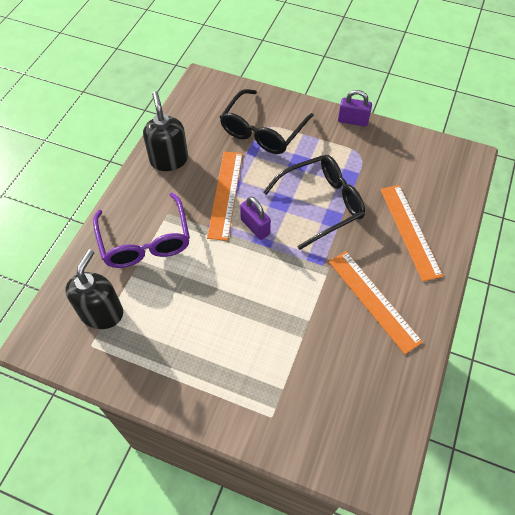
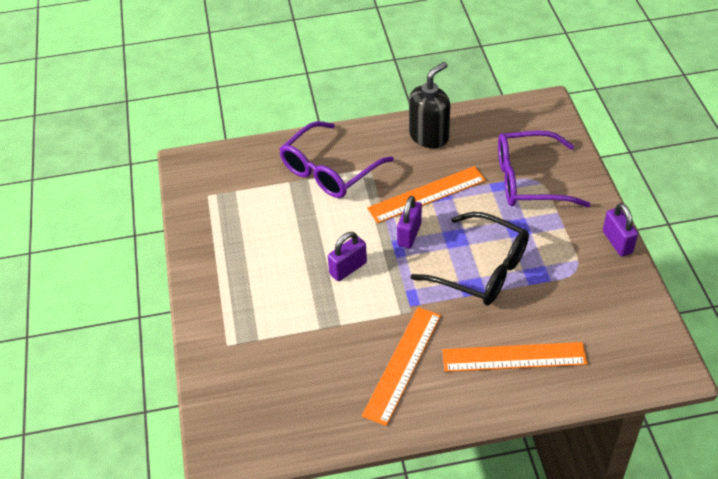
camera: 60 degrees right, 10 degrees down
(102, 313) = (241, 184): black soap dispenser -> none
(257, 285) = (348, 268): none -> purple padlock
(262, 131) = (529, 180): black glasses -> purple glasses
(410, 231) = (514, 357): orange ruler -> orange ruler turned 45 degrees clockwise

